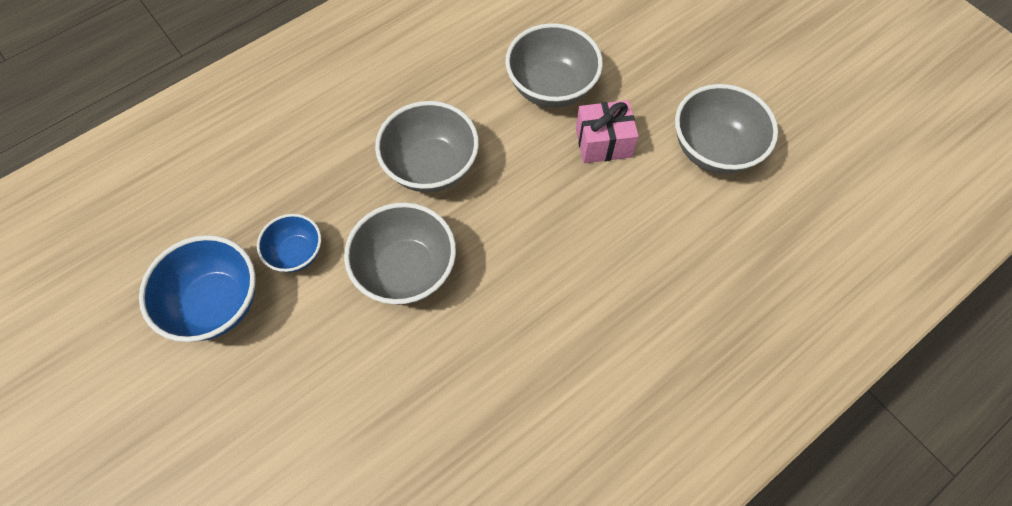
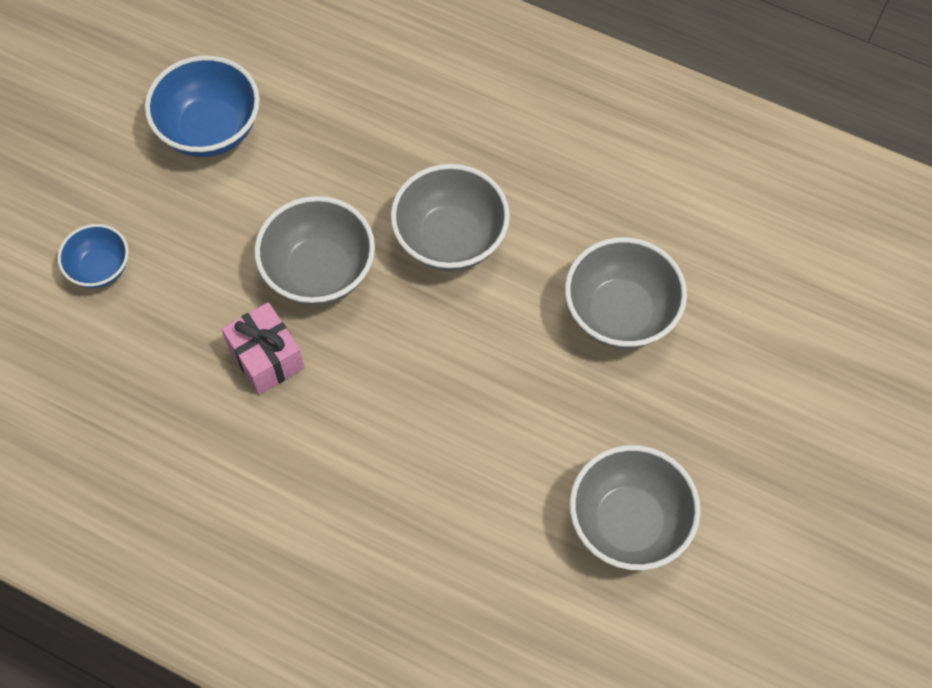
camera: 65 degrees right, 0 degrees up
(296, 253) = (291, 168): blue bowl -> blue bowl (100, 268)
(603, 142) = (573, 398): pink gift -> pink gift (266, 358)

